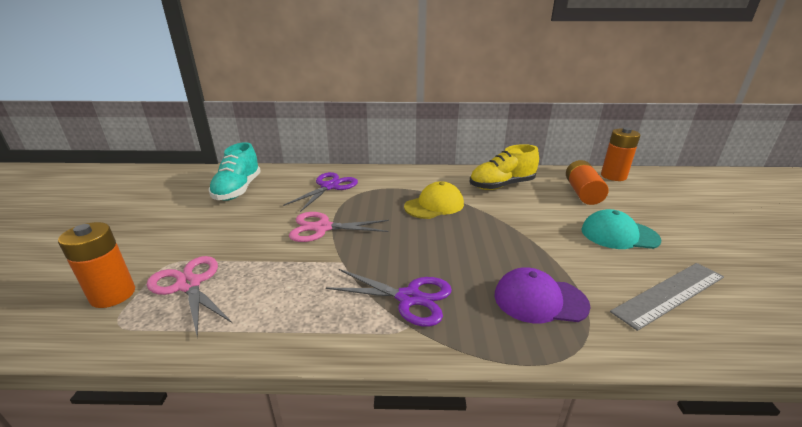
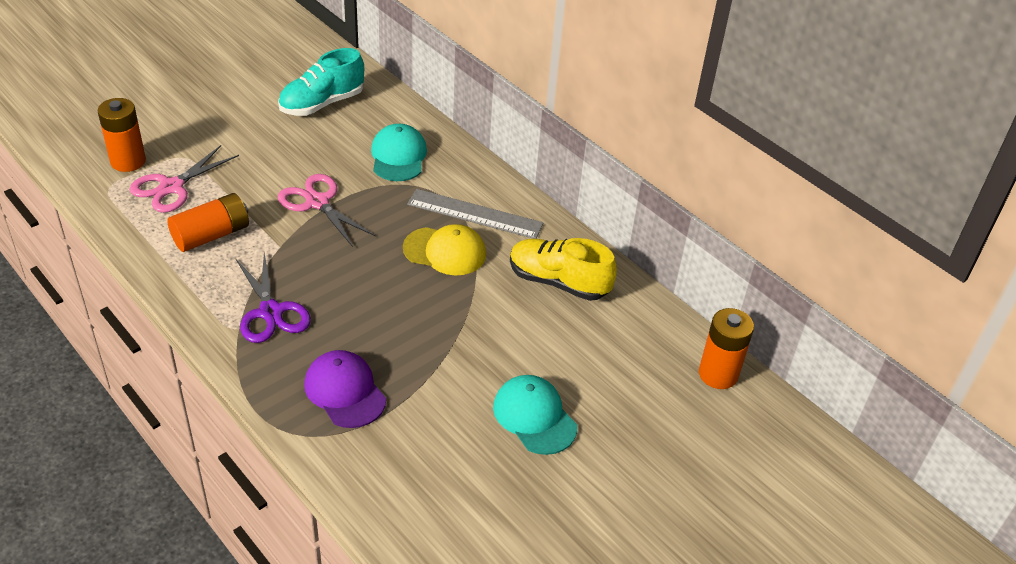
camera: 45 degrees right, 15 degrees up
(189, 285) = (171, 187): pink scissors -> pink scissors turned 150 degrees counterclockwise
(329, 187) = (398, 156): purple scissors -> turquoise cap
(582, 193) = (621, 358): orange battery -> orange battery (211, 235)
(669, 294) = (442, 478): grey ruler -> grey ruler (475, 214)

